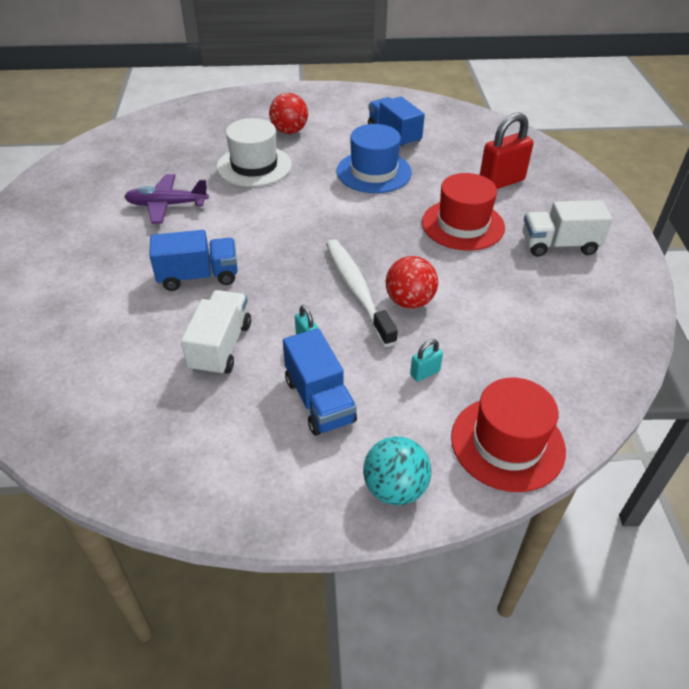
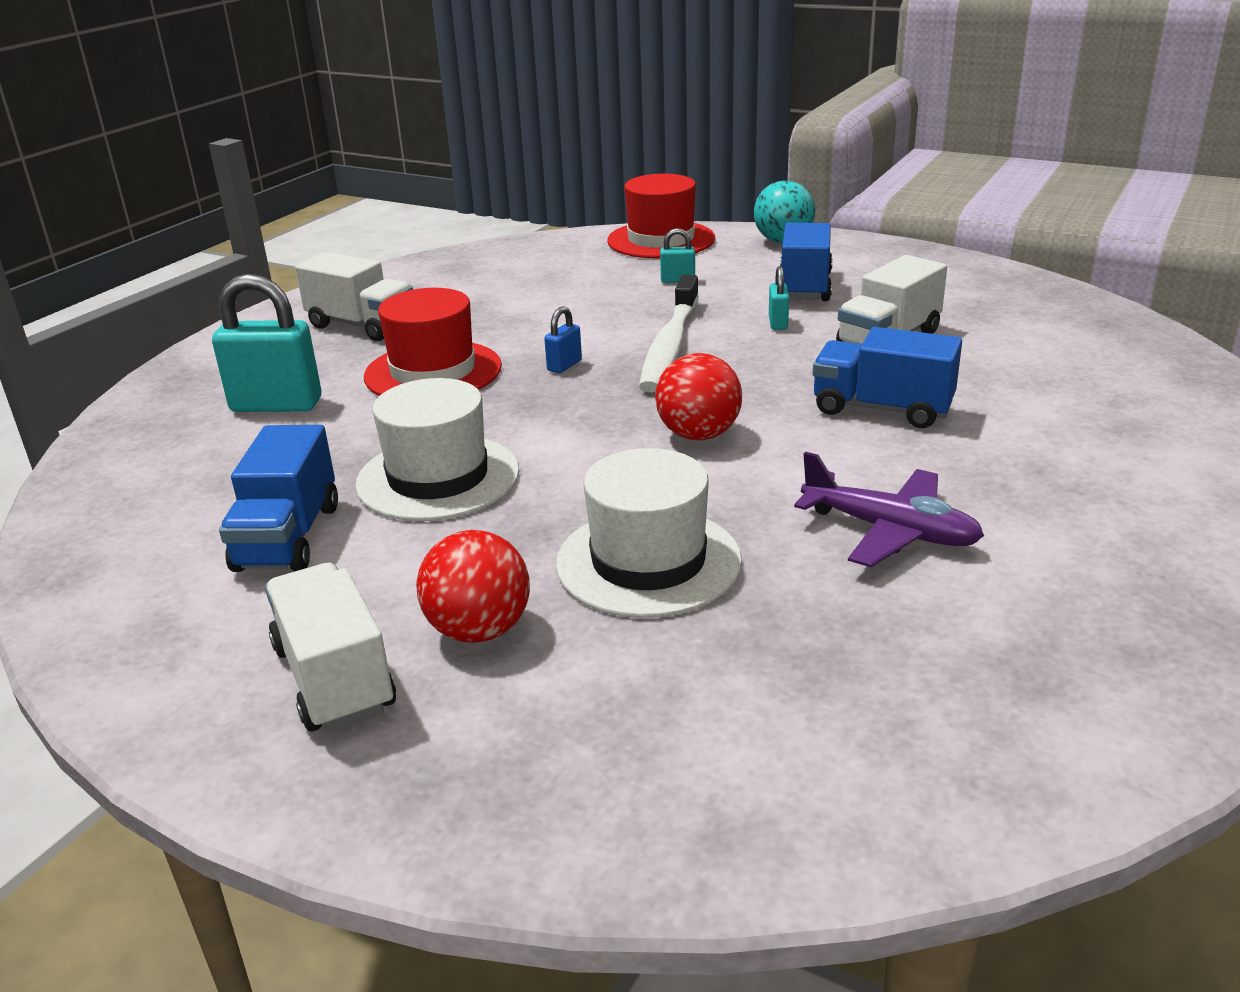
camera: 145 degrees left, 15 degrees down
(316, 110) = (334, 678): none -> white truck
(374, 172) = (438, 478): blue hat -> white hat
(400, 252) = (564, 365): none -> blue padlock
(409, 301) = (620, 324): red ball -> red ball (698, 435)
(501, 182) = (276, 405): red padlock -> turquoise padlock

